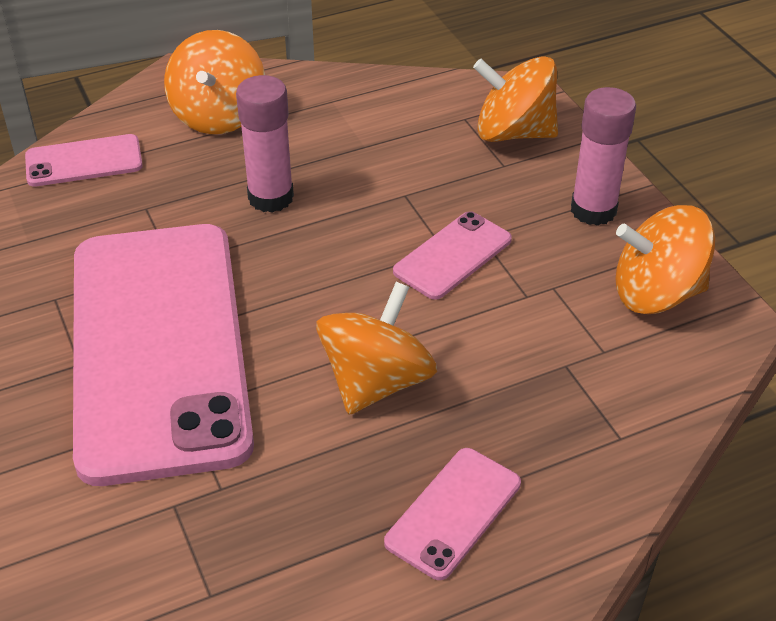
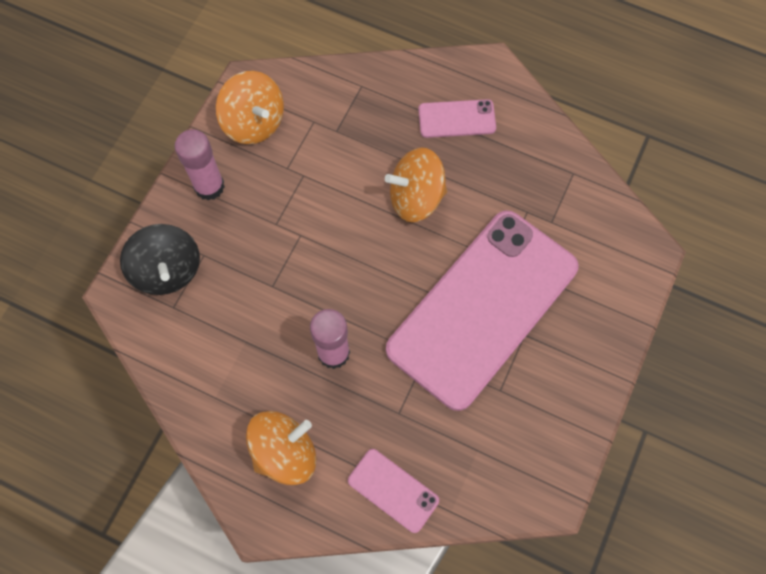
camera: 130 degrees left, 25 degrees up
(453, 256) = (302, 227): pink phone -> none
(513, 132) = (167, 270): orange spinning top -> black spinning top

